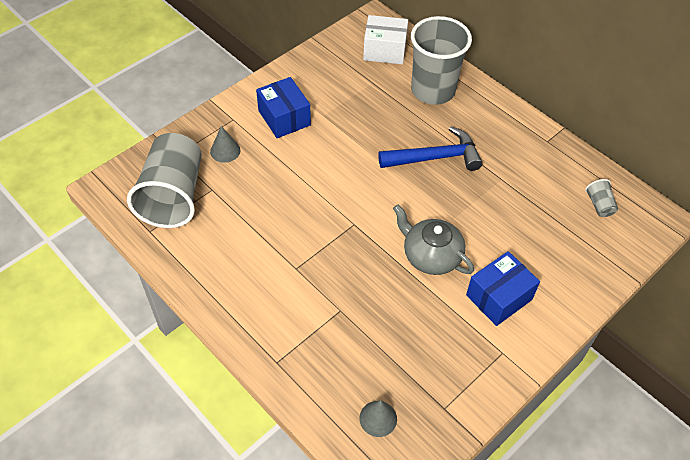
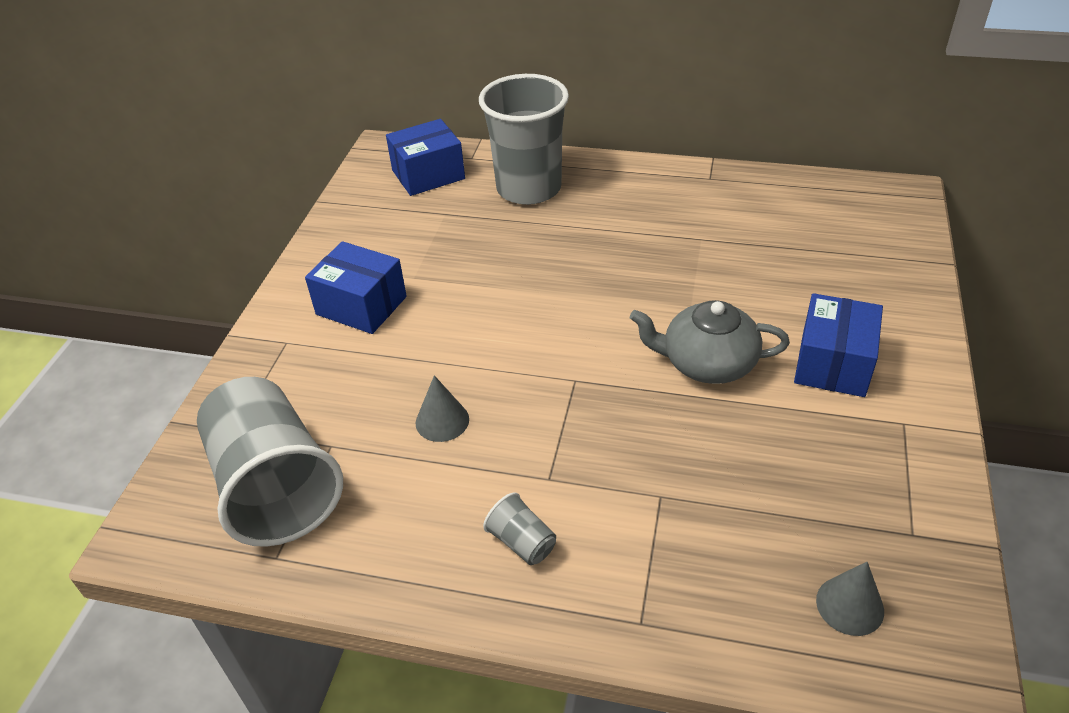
camera: 30 degrees left, 10 degrees down
(225, 151) = (308, 386): grey cone -> grey cone (442, 421)
(384, 50) = (428, 174): white box -> blue box
(435, 157) = (602, 254): blue hammer -> none
(599, 205) = (830, 211): grey cup -> grey cup (522, 542)

